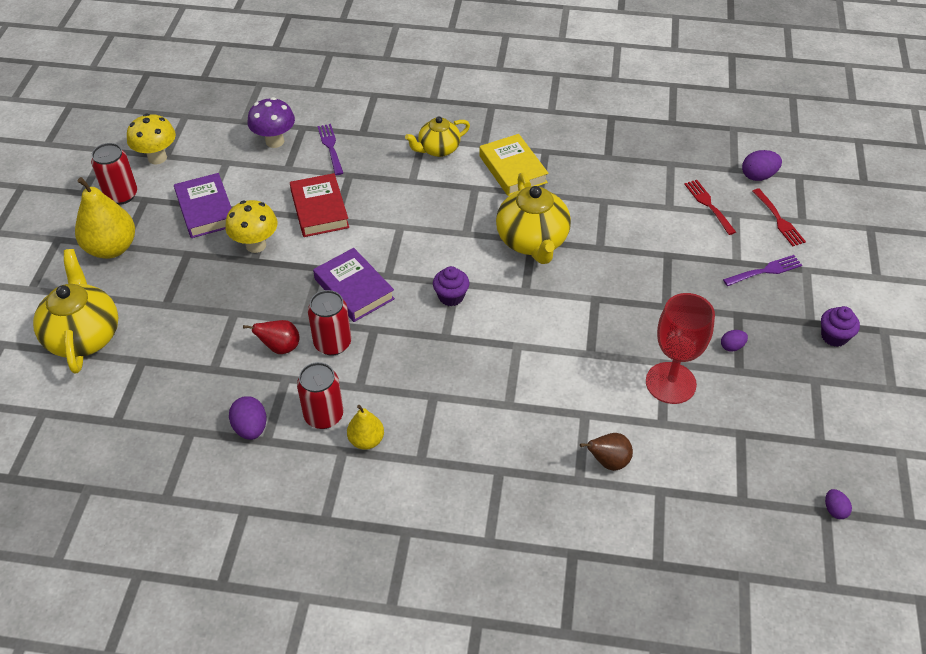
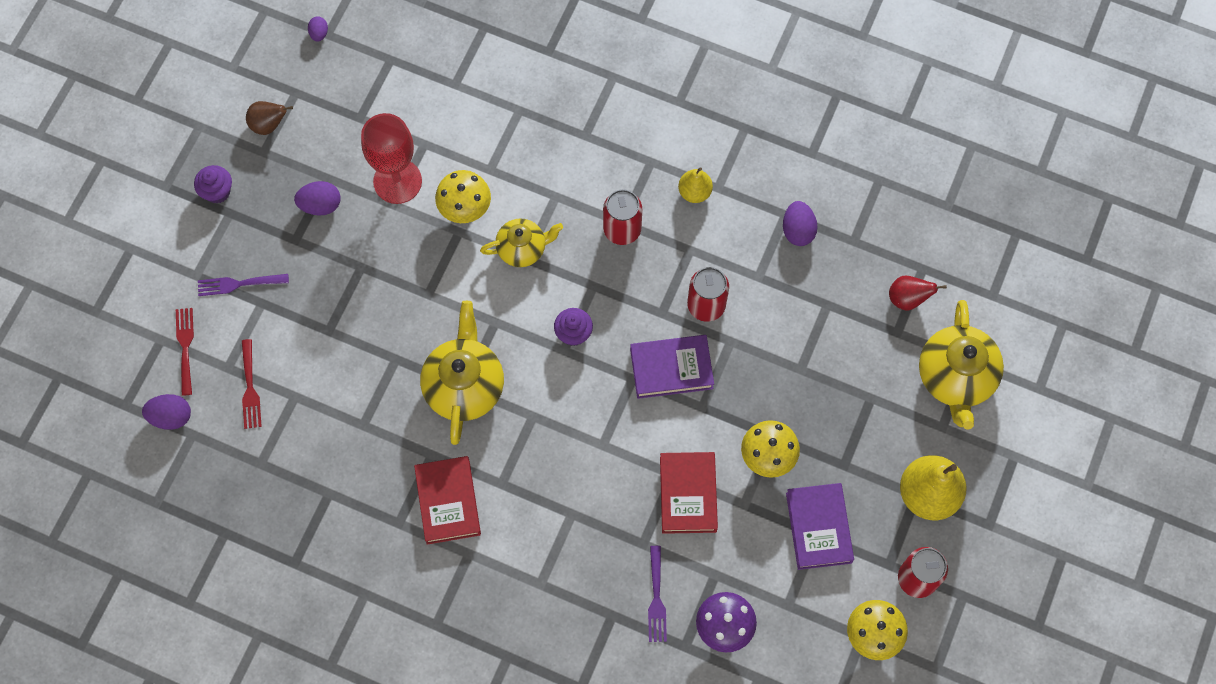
camera: 165 degrees left, 20 degrees up
(280, 347) = (758, 313): red pear -> red pear (907, 299)
(324, 415) = (728, 227): red can -> red can (622, 229)
(354, 289) = (671, 369): purple book -> purple book turned 75 degrees counterclockwise
(438, 149) = (526, 560): yellow teapot -> yellow teapot (522, 249)
(513, 169) = (448, 502): yellow book -> red book
(592, 372) = (465, 210): none -> yellow mushroom
(608, 461) = (487, 120): brown pear -> brown pear (269, 125)
(732, 346) = (320, 205): purple egg -> purple egg, size x1.64

